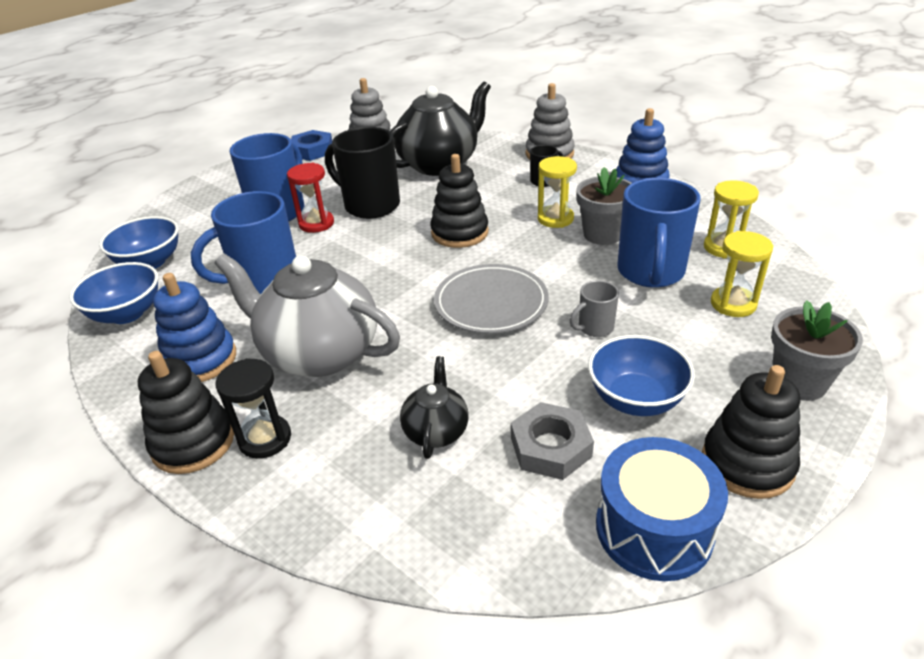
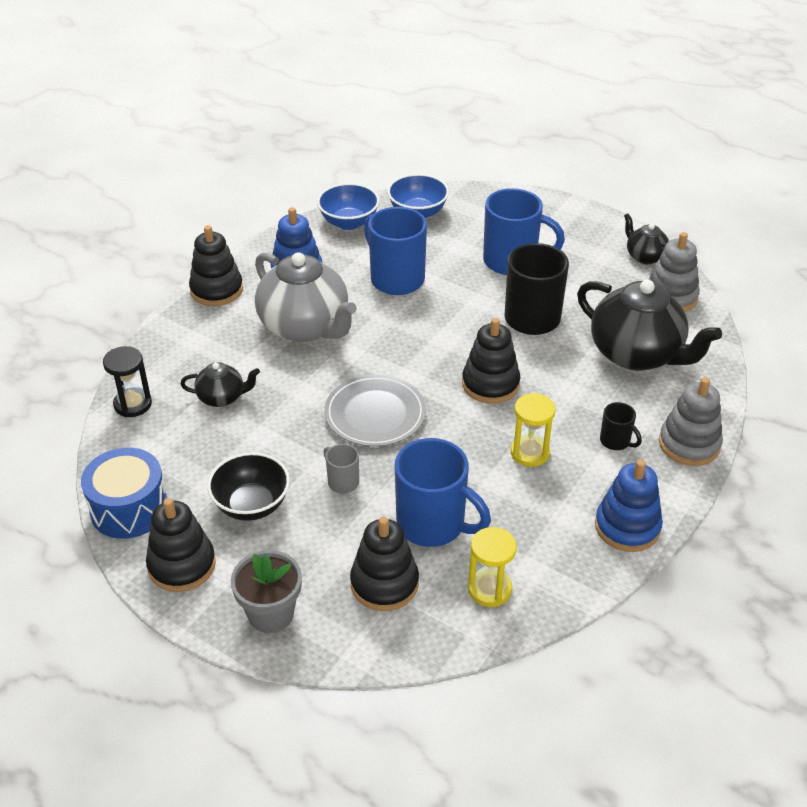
camera: 80 degrees right, 5 degrees up
(265, 439) = (218, 319): black hourglass -> black hourglass (133, 404)
(312, 151) = (645, 256): blue nut -> black teapot
(316, 224) = (492, 289): red hourglass -> none
(319, 353) = (305, 327): grey teapot -> grey teapot turned 120 degrees clockwise
(550, 447) = (203, 457): grey nut -> none
(602, 234) = (503, 490): grey flower pot -> none
(635, 399) = (251, 505): blue bowl -> black bowl
(650, 273) = (433, 525): blue mug -> blue mug turned 150 degrees counterclockwise
(733, 304) = (384, 583): yellow hourglass -> black stacking toy

